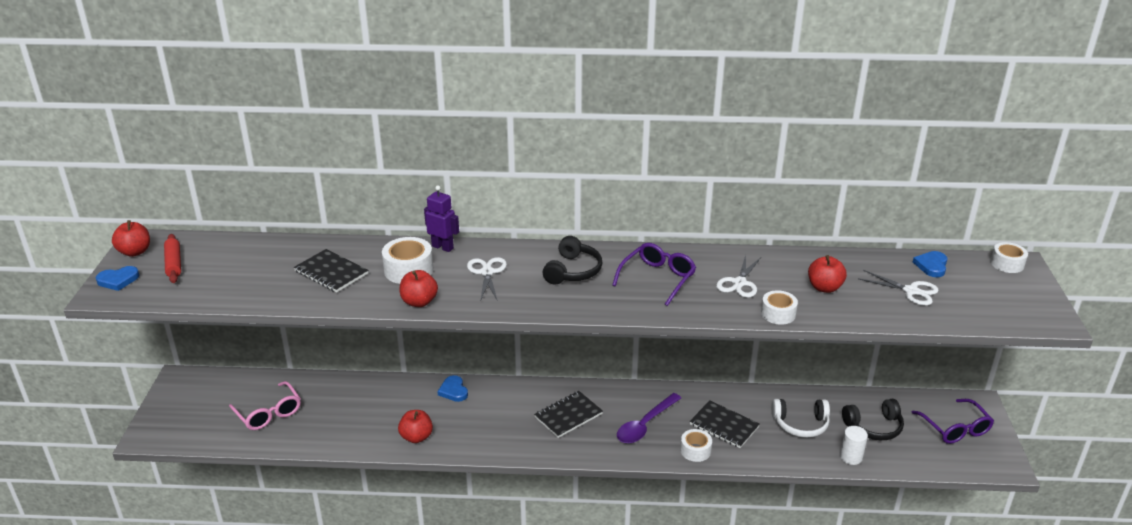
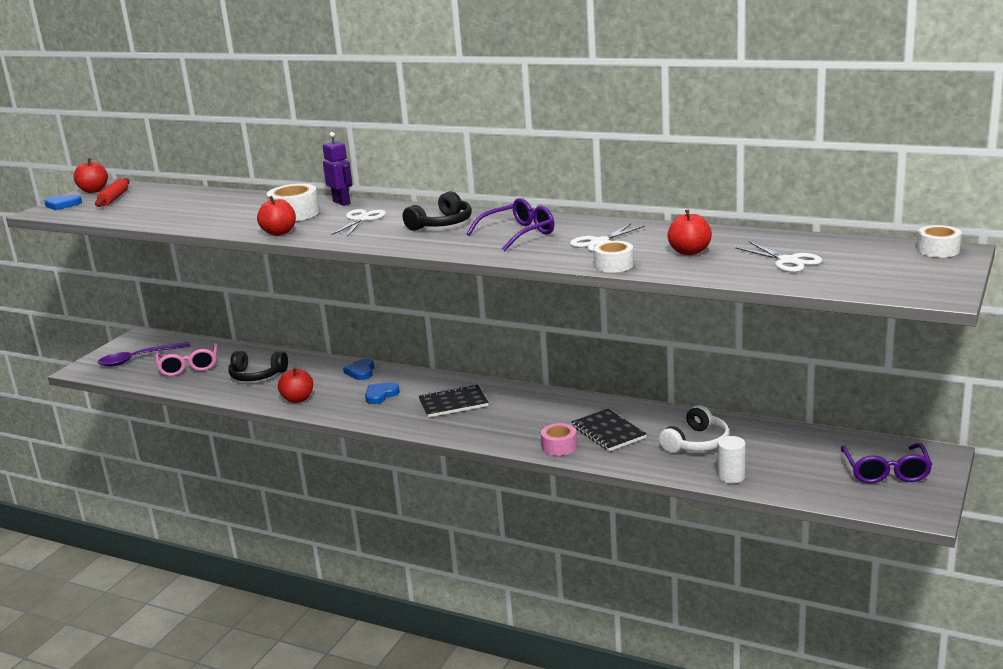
camera: 25 degrees right, 10 degrees down
(331, 272) = (228, 211): black notebook -> none
(645, 425) = (524, 420): purple spoon -> purple spoon (138, 359)
(695, 450) = (559, 446): white tape -> pink tape
(800, 424) = (696, 442): white headphones -> white headphones turned 75 degrees counterclockwise
(874, 427) = (783, 456): black headphones -> black headphones (257, 375)
(931, 266) = (838, 245): blue heart -> blue heart (380, 395)

